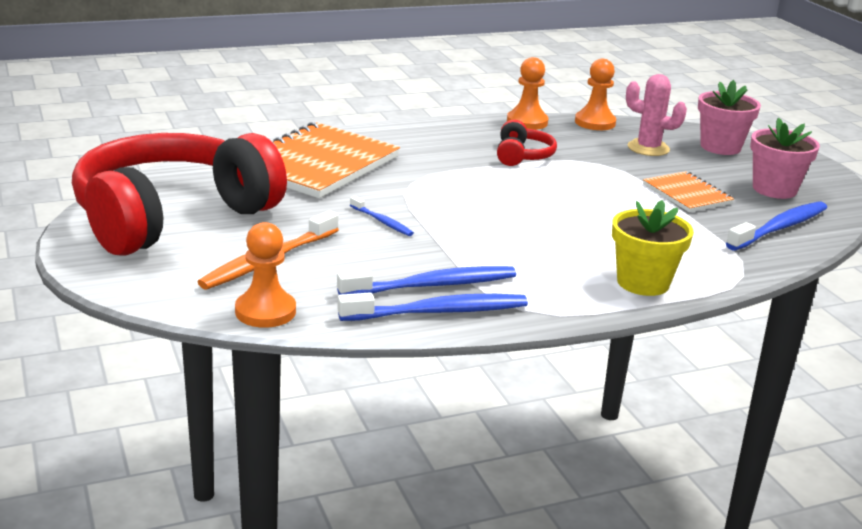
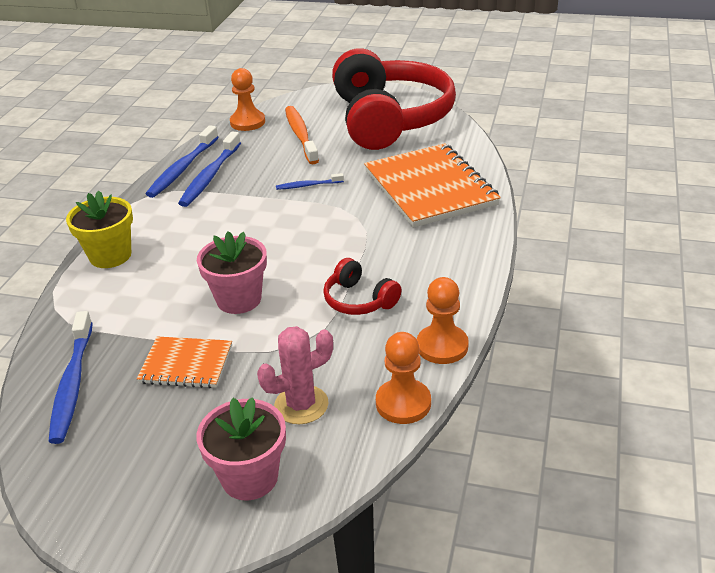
camera: 130 degrees right, 10 degrees up
(774, 189) = (125, 442): pink flower pot -> pink flower pot (239, 299)

